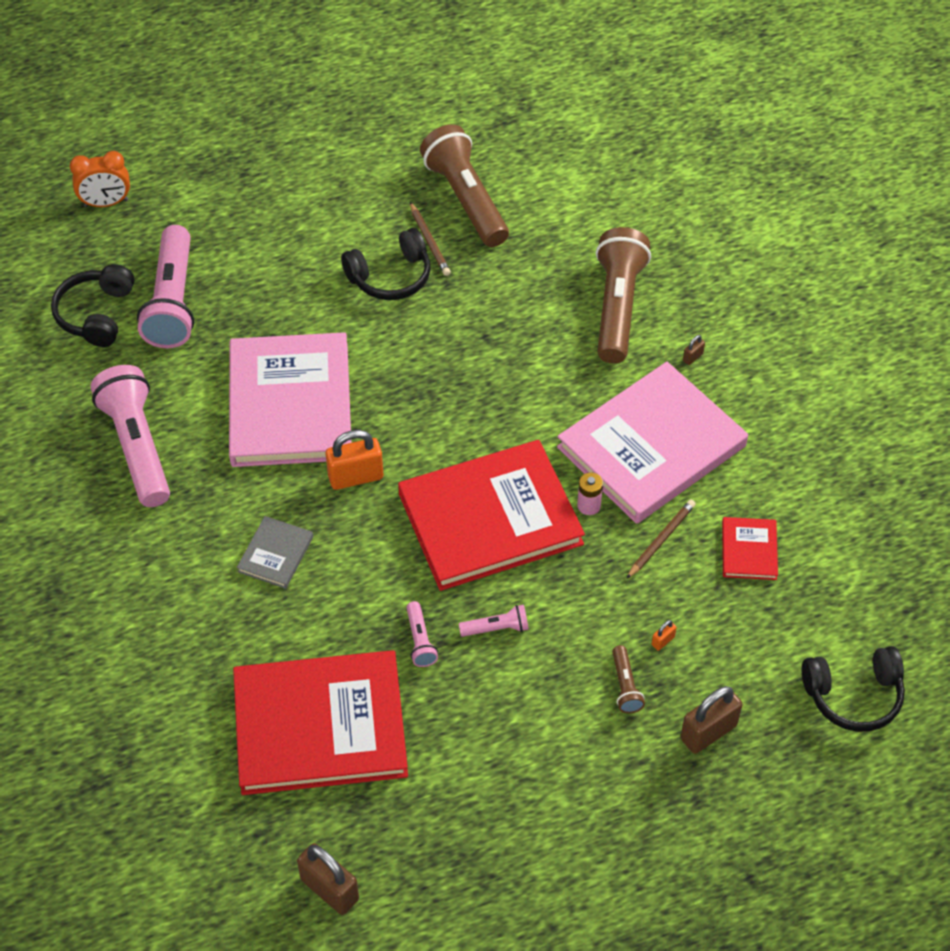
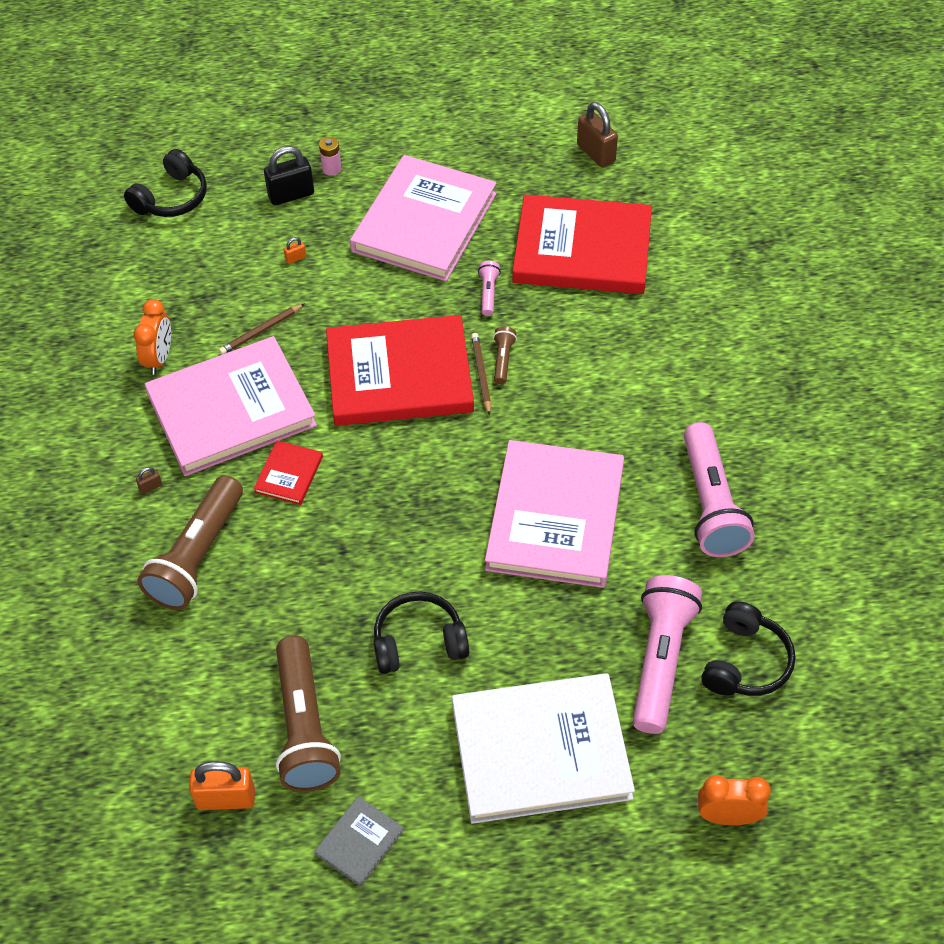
camera: 165 degrees left, 0 degrees up
(265, 218) = (541, 751): none -> white book
(275, 554) = (594, 381): grey book -> grey book (359, 842)
(355, 477) = (508, 434): orange padlock -> orange padlock (226, 799)
(429, 241) = (363, 678): brown pencil -> brown pencil (481, 374)
(496, 628) = (424, 291): pink flashlight -> none
(526, 725) = (424, 222): none -> pink book
(588, 505) = (309, 370): pink battery -> pink battery (331, 169)
(625, 686) = (339, 234): brown flashlight -> brown flashlight (503, 360)
(708, 732) = (291, 195): brown padlock -> black padlock
(749, 550) = (193, 309): red book -> red book (289, 474)
(755, 486) = (159, 358): none -> orange clock
(853, 696) = (172, 198): black headphones -> black headphones turned 120 degrees clockwise

